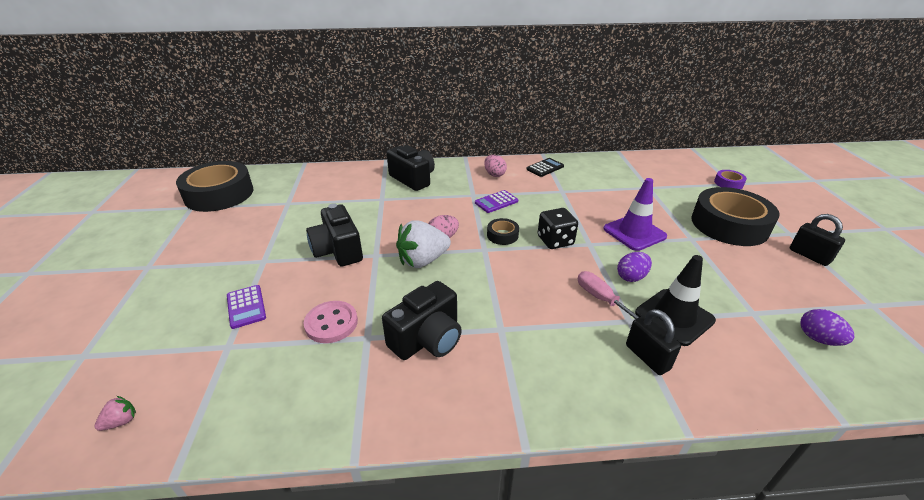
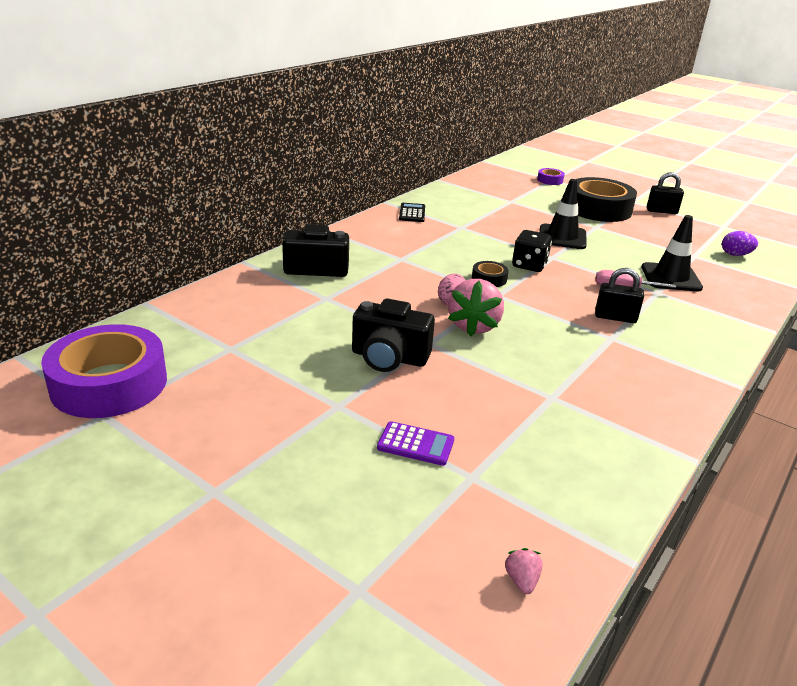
camera: 50 degrees left, 5 degrees down
(219, 194) = (109, 383): black tape -> purple tape
(331, 323) = (509, 406): pink button -> none
(423, 260) = (474, 326): white strawberry -> pink strawberry
(427, 339) = (588, 371): black camera -> none
(494, 174) = (383, 234): pink egg -> none
(496, 202) = (432, 256): purple calculator -> none
(631, 277) = (612, 266): purple egg -> none
(634, 233) = (562, 237): purple traffic cone -> black traffic cone
(647, 357) = (699, 306): black padlock -> black padlock (615, 317)

